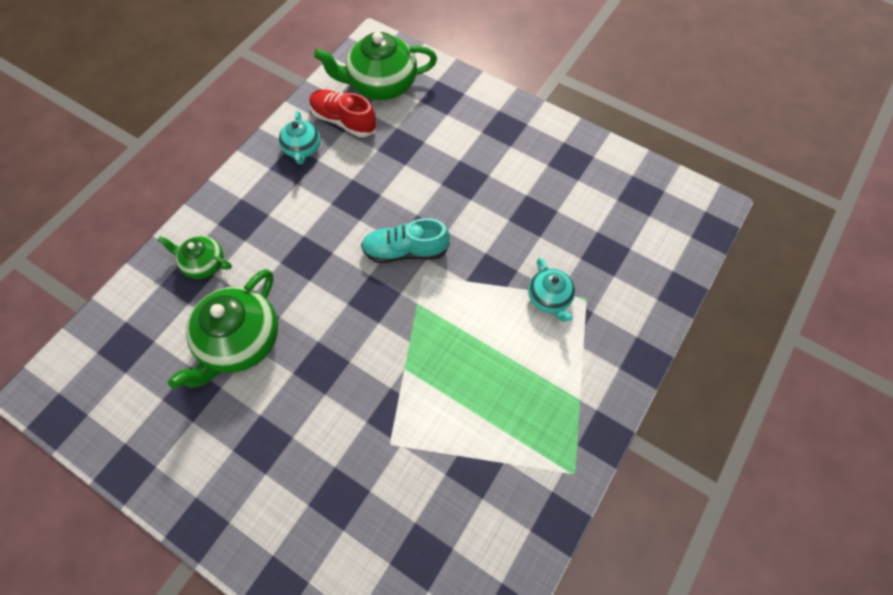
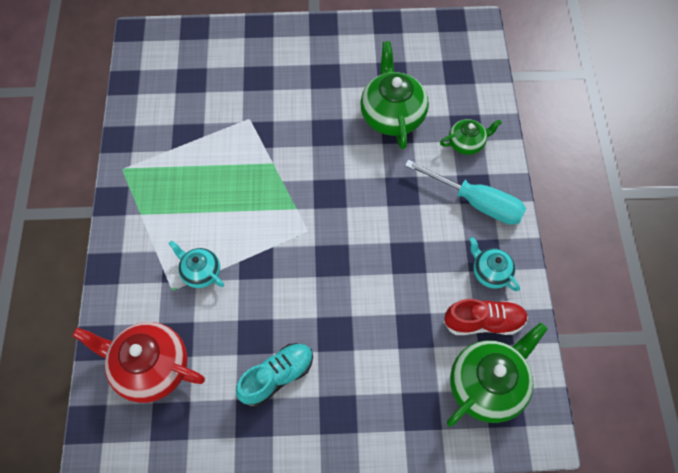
camera: 145 degrees right, 0 degrees up
(254, 206) = (476, 202): none -> turquoise screwdriver
(405, 251) = (335, 240): turquoise shoe -> turquoise shoe (277, 377)
(639, 243) = (150, 367): none -> red teapot

